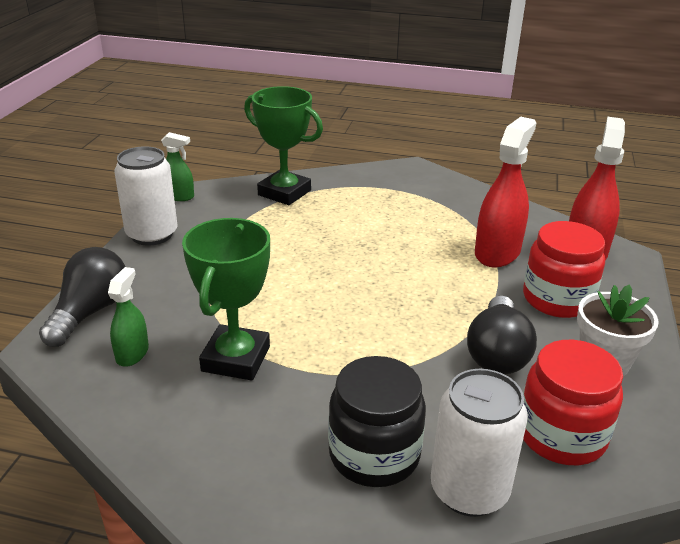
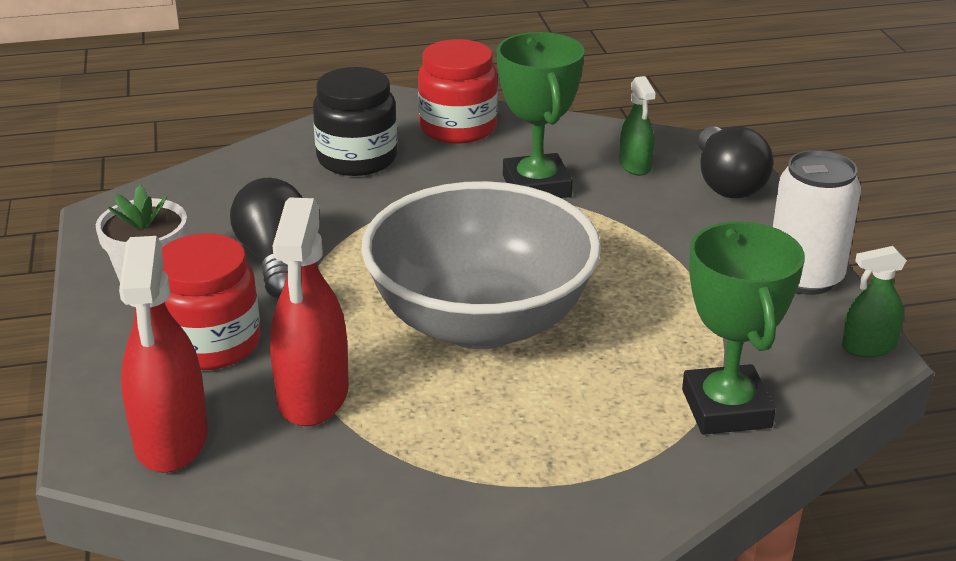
camera: 155 degrees right, 0 degrees up
(284, 193) = (726, 408): green trophy -> green trophy turned 75 degrees clockwise
(372, 264) = (480, 321): none -> grey bowl
(469, 490) = (270, 158): white can -> none
(561, 435) = (196, 209): red jar -> red jar (458, 128)

